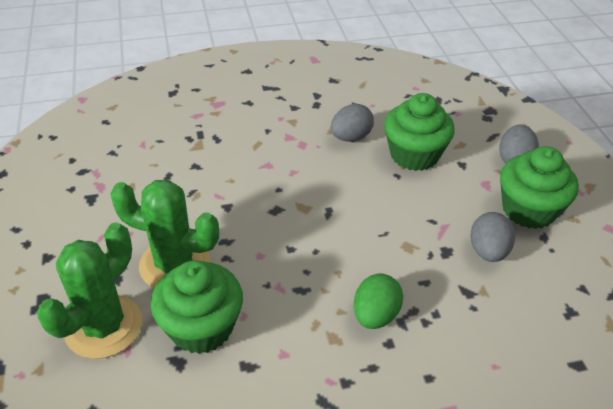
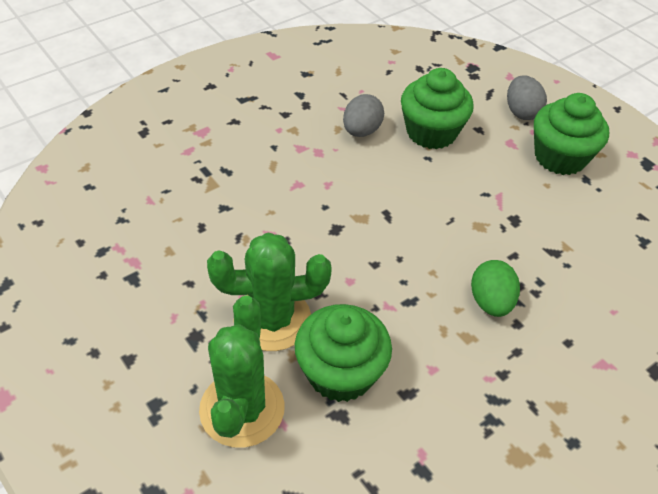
camera: 25 degrees left, 5 degrees up
(488, 251) = (549, 208): grey egg -> none

